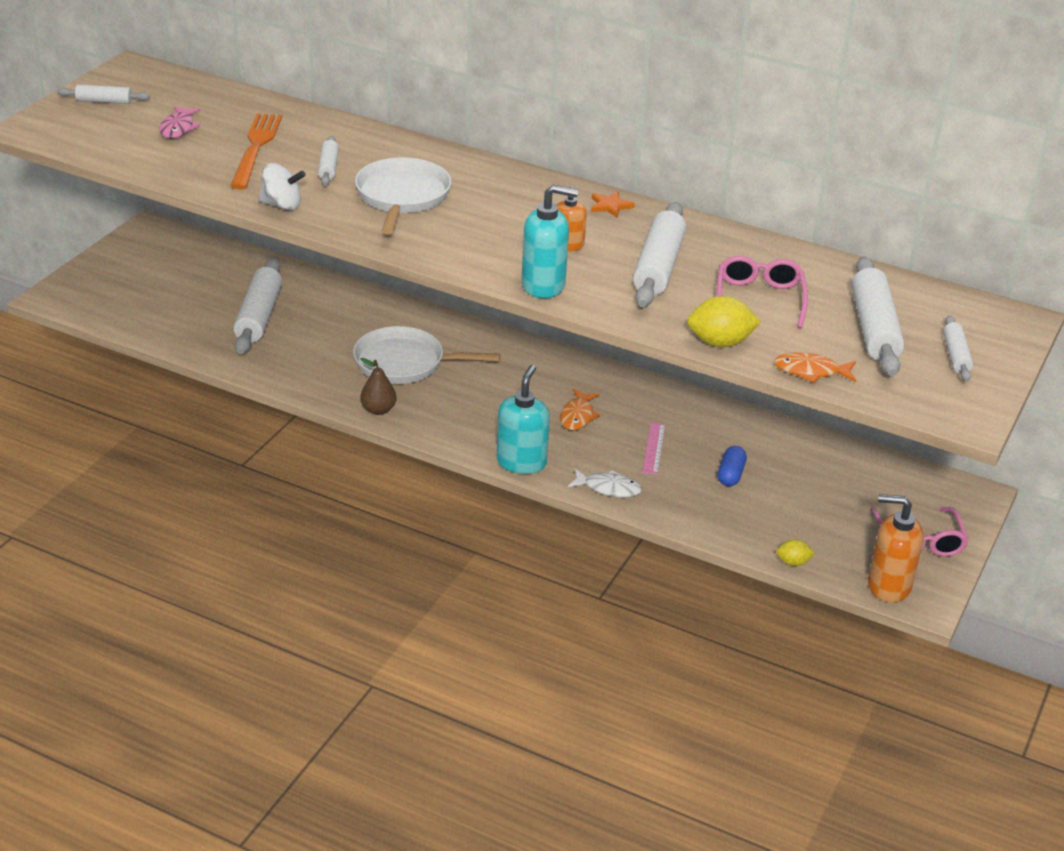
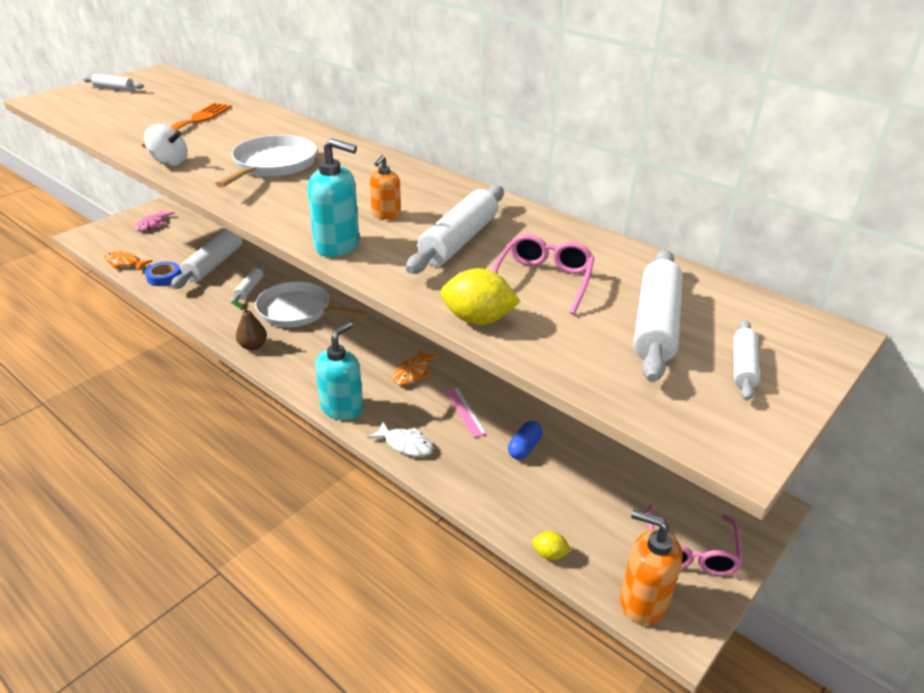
camera: 15 degrees right, 0 degrees up
(178, 128) = (147, 107): pink fish -> pink fish (152, 224)
(207, 341) = (164, 277): none -> blue tape
(328, 167) = (233, 140): white rolling pin -> white rolling pin (249, 289)
(610, 206) = (447, 188): orange star -> none
(653, 448) = (464, 411): pink ruler -> pink ruler turned 45 degrees counterclockwise
(810, 371) = (563, 363): orange fish -> orange fish (124, 263)

